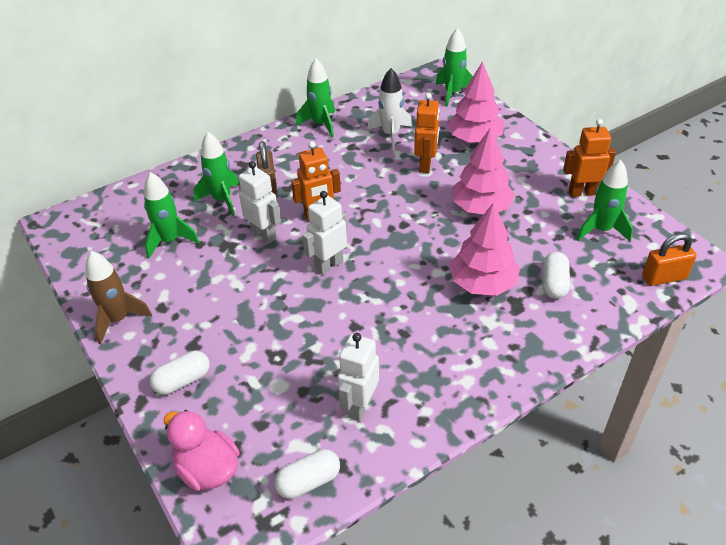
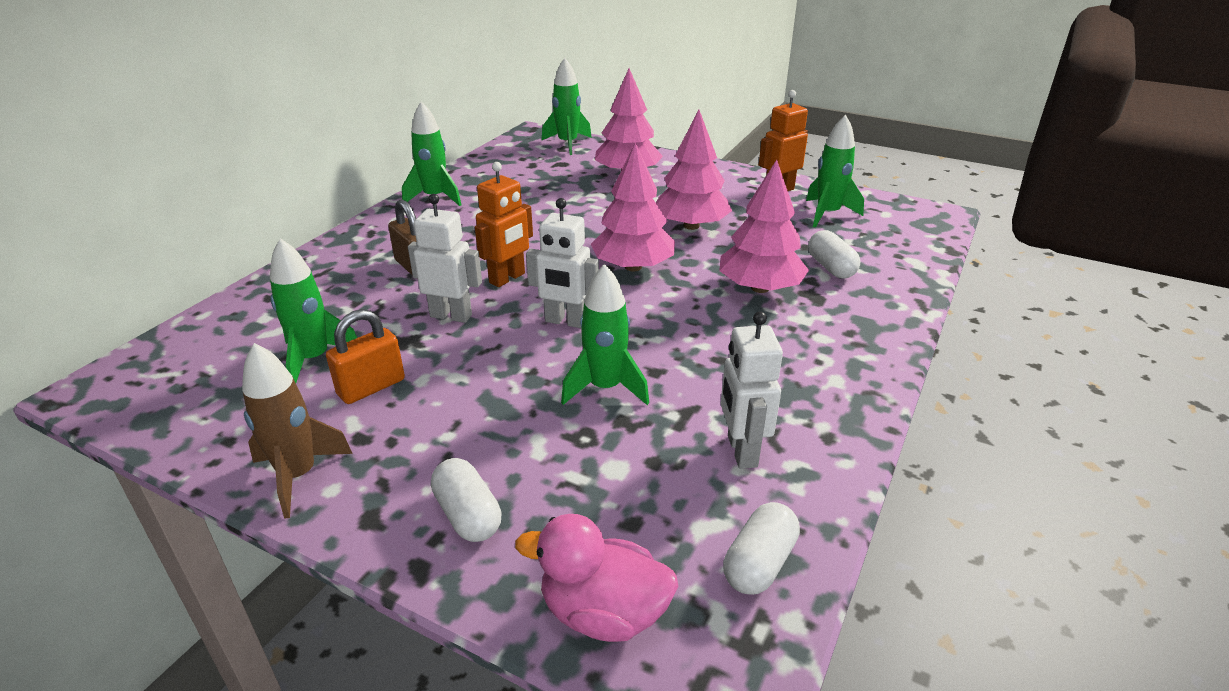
camera: 30 degrees left, 10 degrees down
(182, 381) = (468, 515): white capsule -> white capsule turned 60 degrees counterclockwise
(222, 200) = (359, 296): green rocket -> green rocket (605, 388)
(329, 265) = (565, 321): white robot -> white robot turned 90 degrees counterclockwise
(390, 134) = (530, 189): white rocket -> none
(408, 233) = (633, 267): none -> pink tree
(425, 165) = (595, 205): orange robot -> none
(664, 277) = (923, 234): orange padlock -> orange padlock (371, 387)

